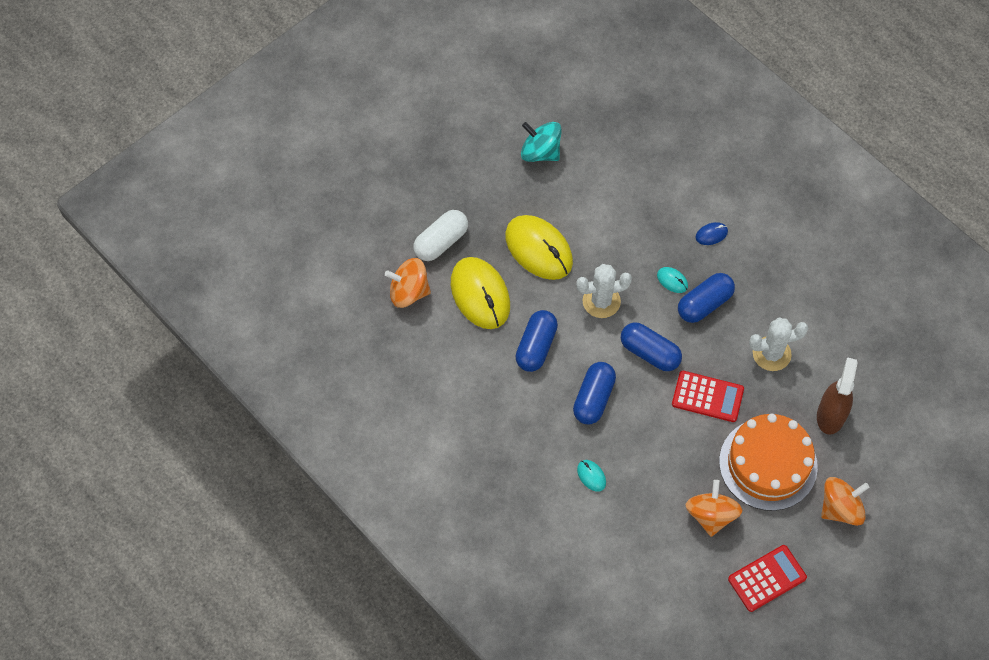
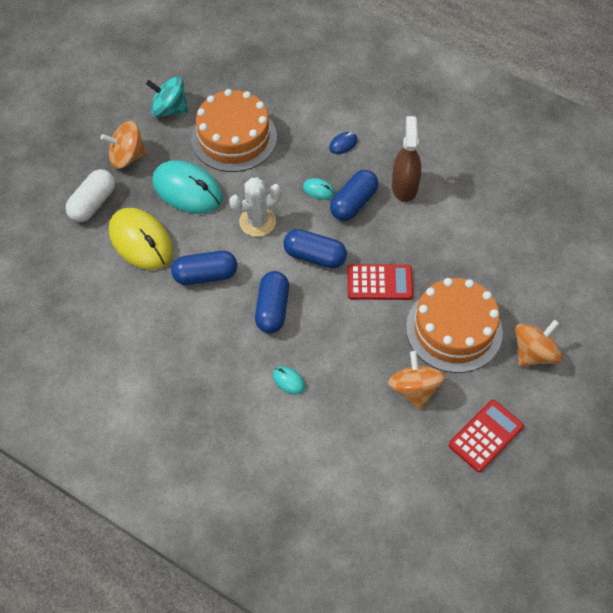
camera: 15 degrees left, 5 degrees down
(409, 292) = (70, 254): orange spinning top -> orange spinning top (127, 157)
(536, 347) = (205, 275): blue capsule -> blue capsule turned 75 degrees clockwise
(539, 249) = (187, 190): yellow mouse -> turquoise mouse
(600, 200) = (234, 137): none -> orange cake
(771, 354) = (427, 232): white cactus -> none
(831, 415) = (498, 272): brown spray bottle -> brown spray bottle (404, 187)

